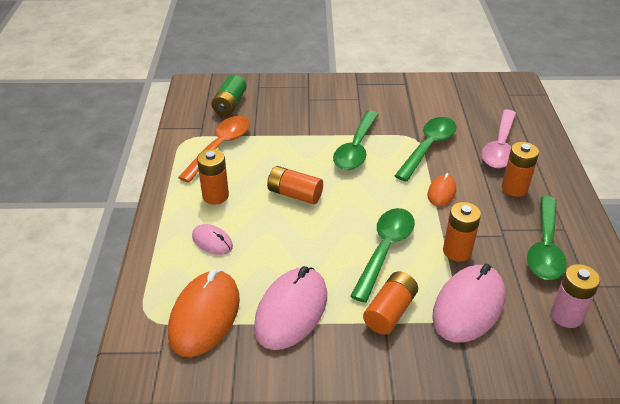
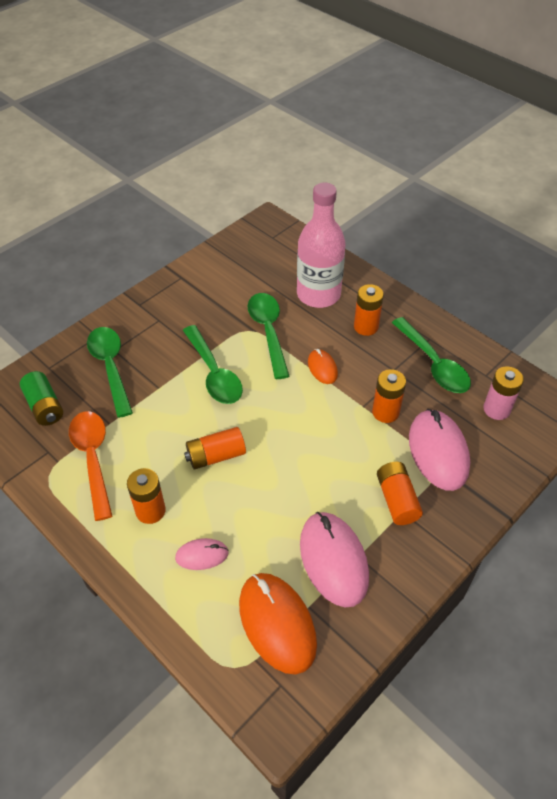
camera: 45 degrees left, 10 degrees up
(385, 250) = (338, 451): green spoon -> green spoon (110, 367)
(500, 147) = (318, 294): pink spoon -> pink bottle

